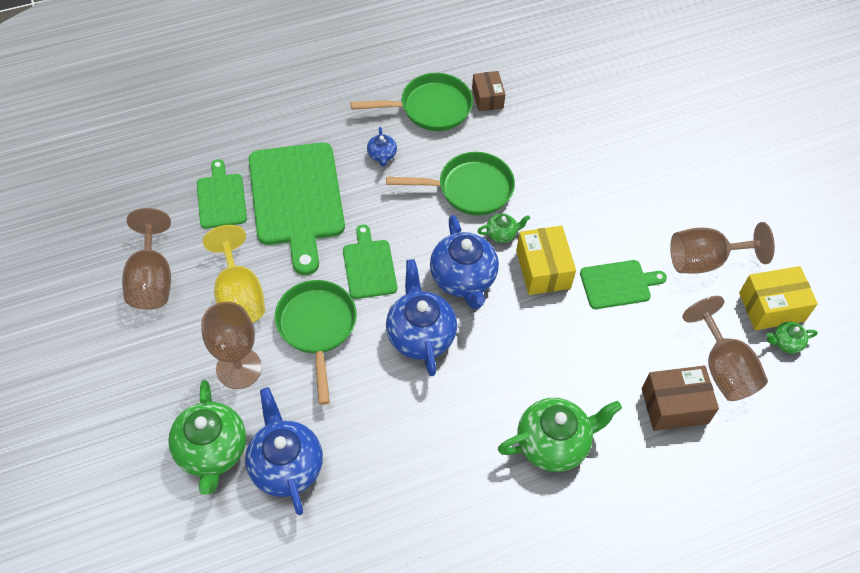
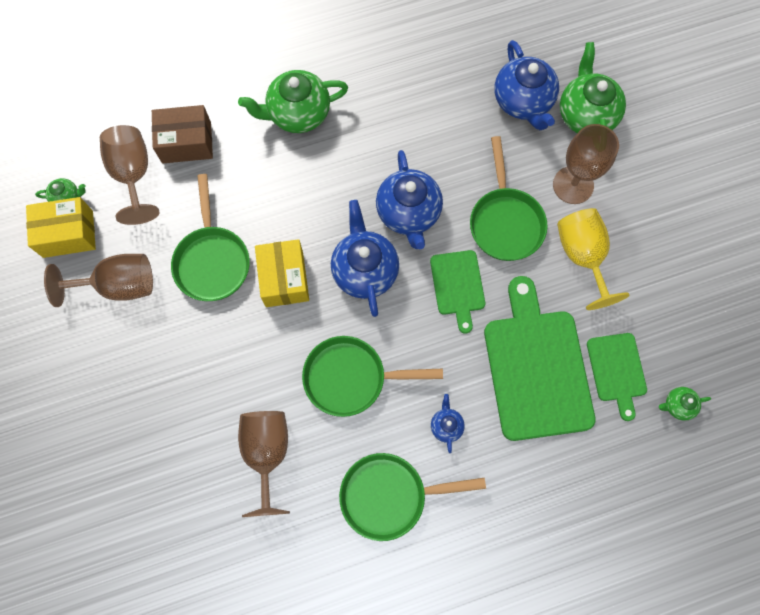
camera: 175 degrees left, 15 degrees up
(152, 280) = (670, 275): brown goblet -> brown goblet (267, 453)
(487, 98) = (320, 511): brown box -> none
(502, 234) = (321, 321): green teapot -> green teapot (678, 405)
(618, 284) = (212, 261): green cutting board -> green pan

